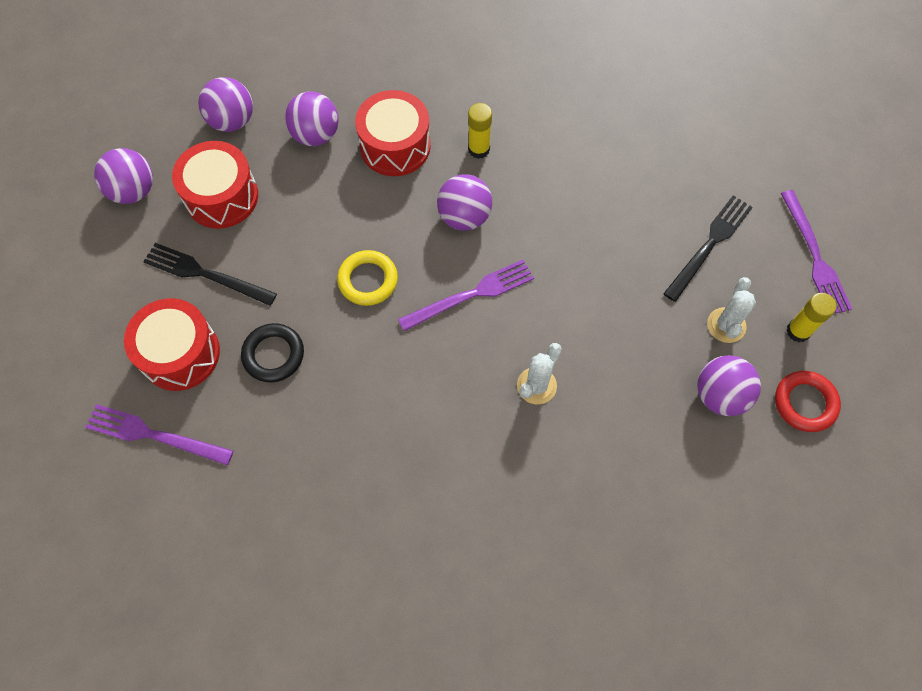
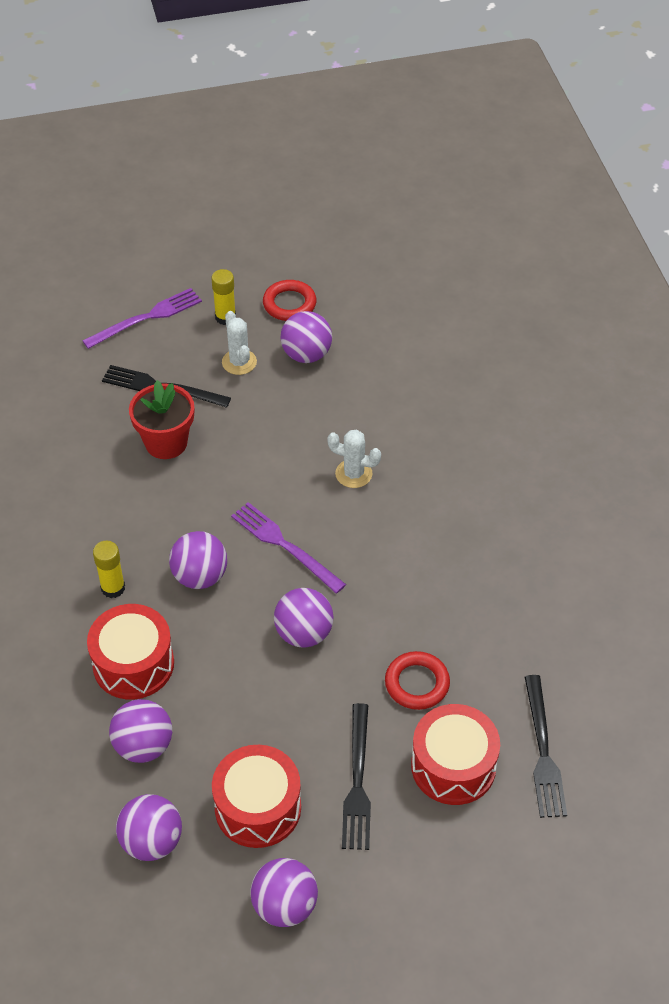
camera: 110 degrees left, 15 degrees down
(154, 435) = (543, 751): purple fork -> black fork
(273, 355) = (417, 683): black ring -> red ring
(368, 280) = (304, 633): yellow ring -> purple ball
(634, 230) = (166, 442): none -> red flower pot
(726, 325) = (239, 362): white cactus -> white cactus turned 75 degrees clockwise

